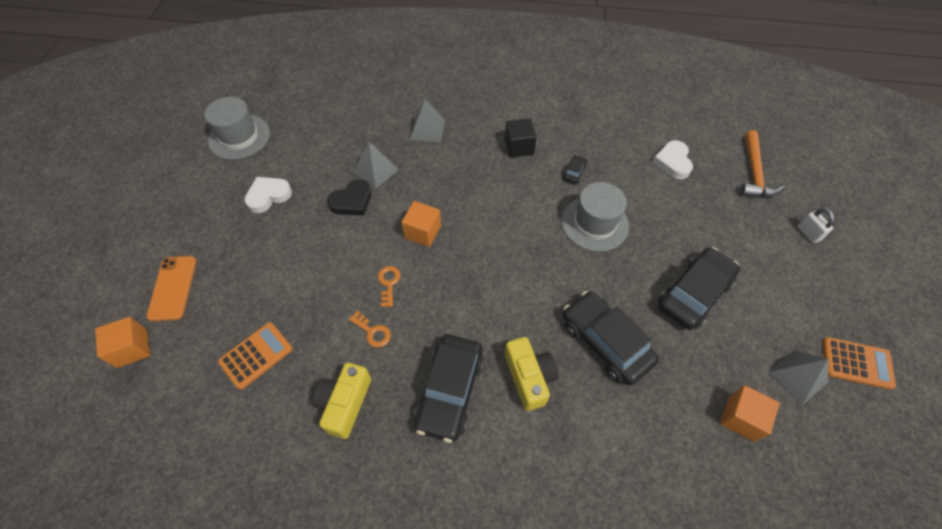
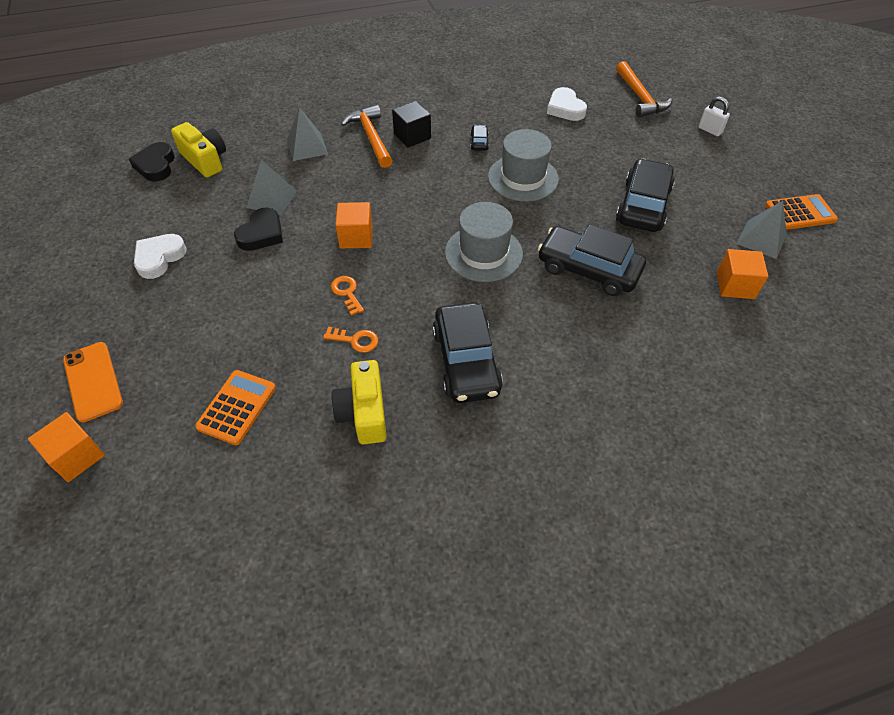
camera: 25 degrees left, 5 degrees down
(239, 137) = (87, 213): grey hat -> grey hat (483, 253)
(306, 109) = (156, 165): none -> black heart
(483, 137) = (371, 137): none -> orange hammer
(529, 377) = (535, 322): yellow camera -> yellow camera (205, 160)

